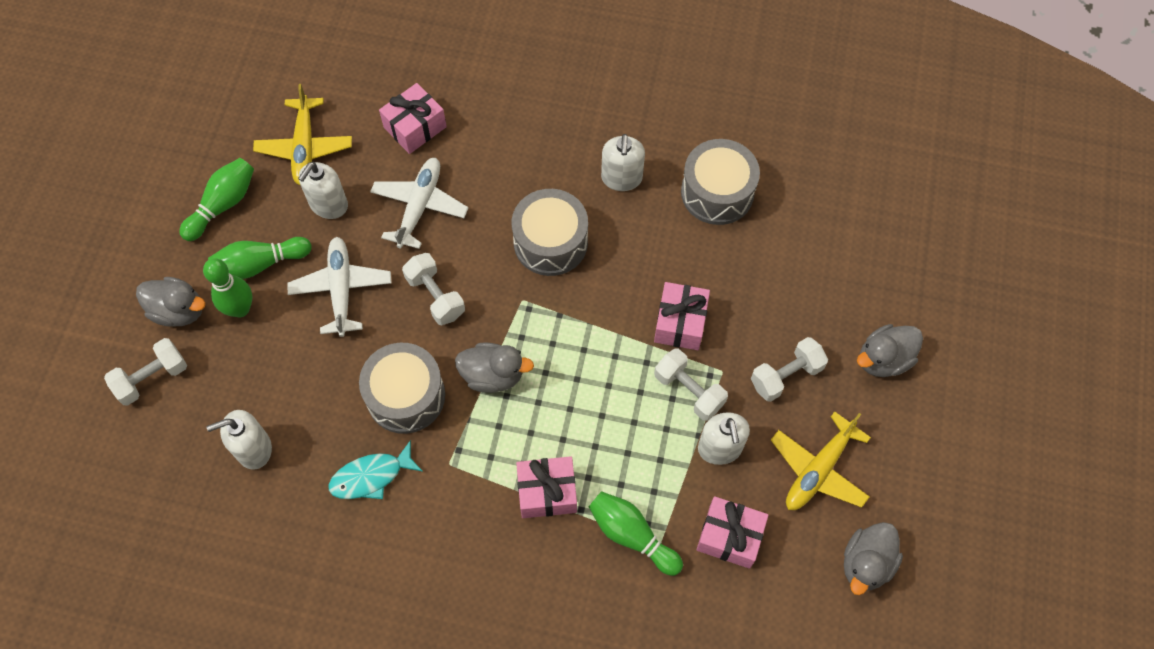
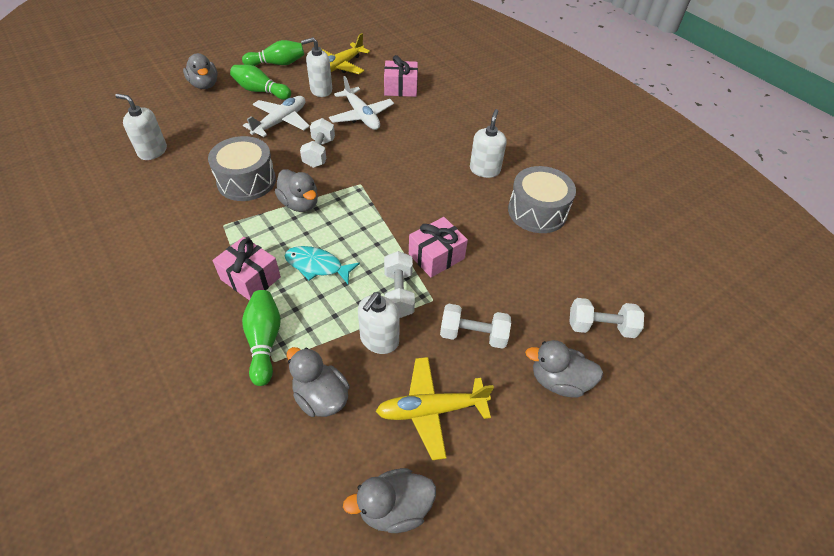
camera: 40 degrees right, 15 degrees down
(152, 378) = (158, 99): white dumbbell -> white dumbbell (600, 327)
(240, 309) = (229, 100): green bowling pin -> none
(371, 476) = (181, 201): turquoise fish -> turquoise fish (317, 266)
(419, 206) = (361, 116): white plane -> white plane turned 90 degrees clockwise
(550, 242) = (408, 170): grey drum -> none
(621, 178) = (484, 170): white soap dispenser -> white soap dispenser turned 150 degrees clockwise
(729, 536) = (321, 397): pink gift -> grey duck

